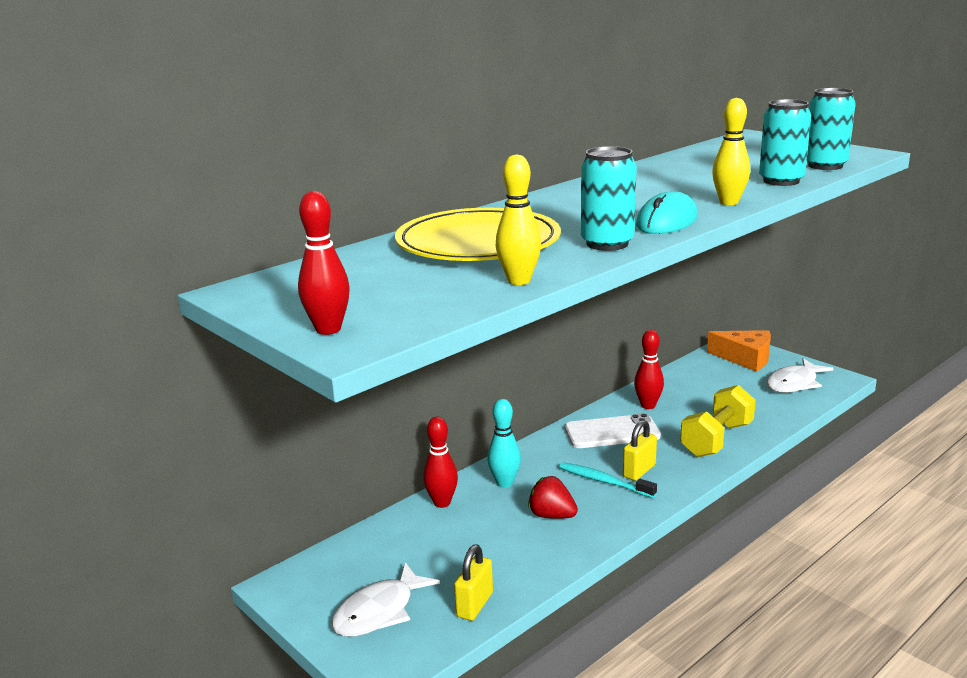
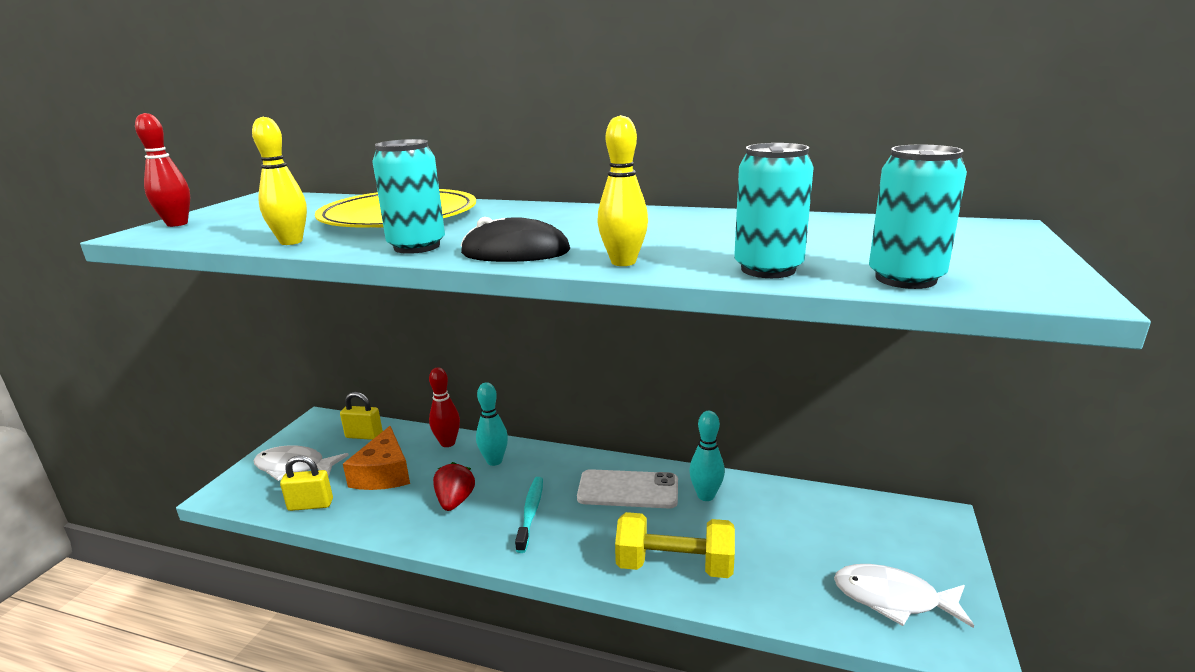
camera: 60 degrees right, 0 degrees up
(612, 432) = (628, 490): white phone -> white phone turned 45 degrees counterclockwise
(639, 471) = (565, 529): yellow padlock -> yellow padlock (364, 436)
(648, 405) = (706, 496): red bowling pin -> turquoise bowling pin
(667, 221) = (515, 252): turquoise mouse -> black mouse
(745, 358) = (910, 536): orange cheese -> orange cheese (383, 473)

